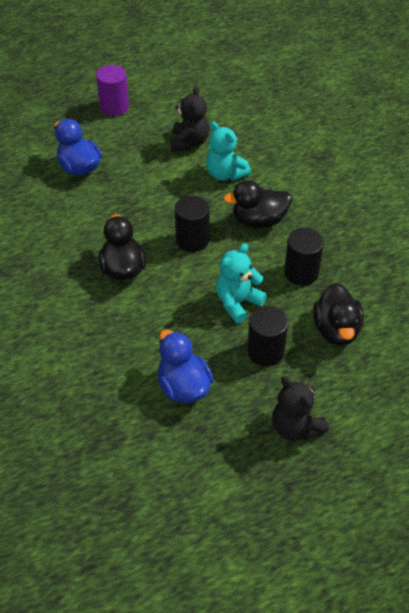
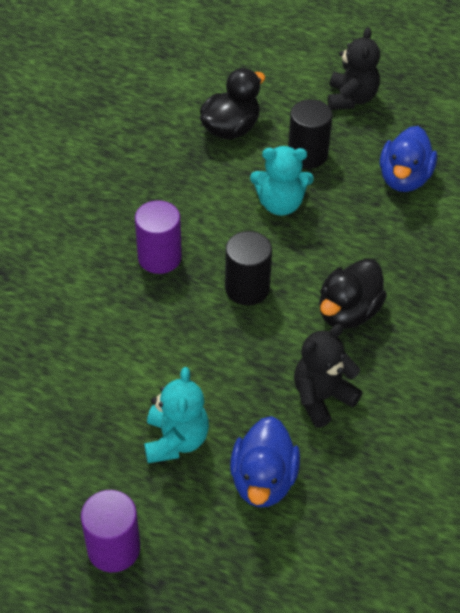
camera: 135 degrees left, 0 degrees up
(189, 142) = (100, 406): black teddy bear -> black teddy bear (322, 398)
(225, 174) = (119, 333): turquoise teddy bear -> turquoise teddy bear (176, 440)
(259, 220) = (159, 257): black duck -> purple cylinder
(301, 273) = (193, 186): black cylinder -> none

